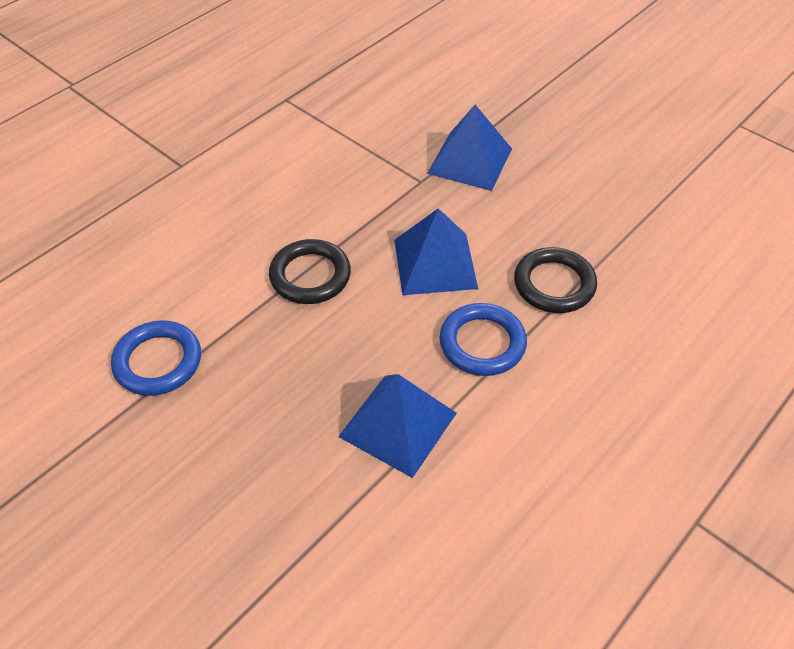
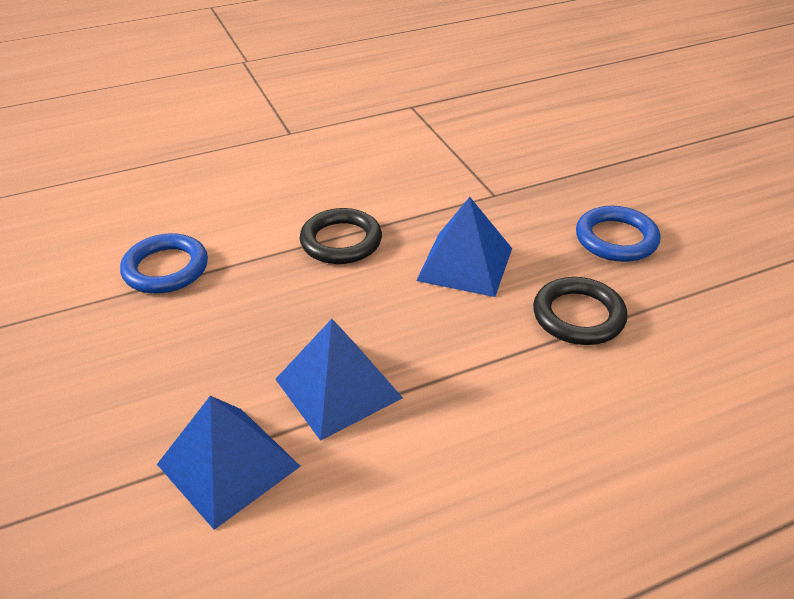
camera: 25 degrees right, 10 degrees down
(470, 161) = (554, 190): blue pyramid -> blue pyramid (228, 465)
(482, 343) = (469, 345): blue ring -> blue ring (616, 239)

